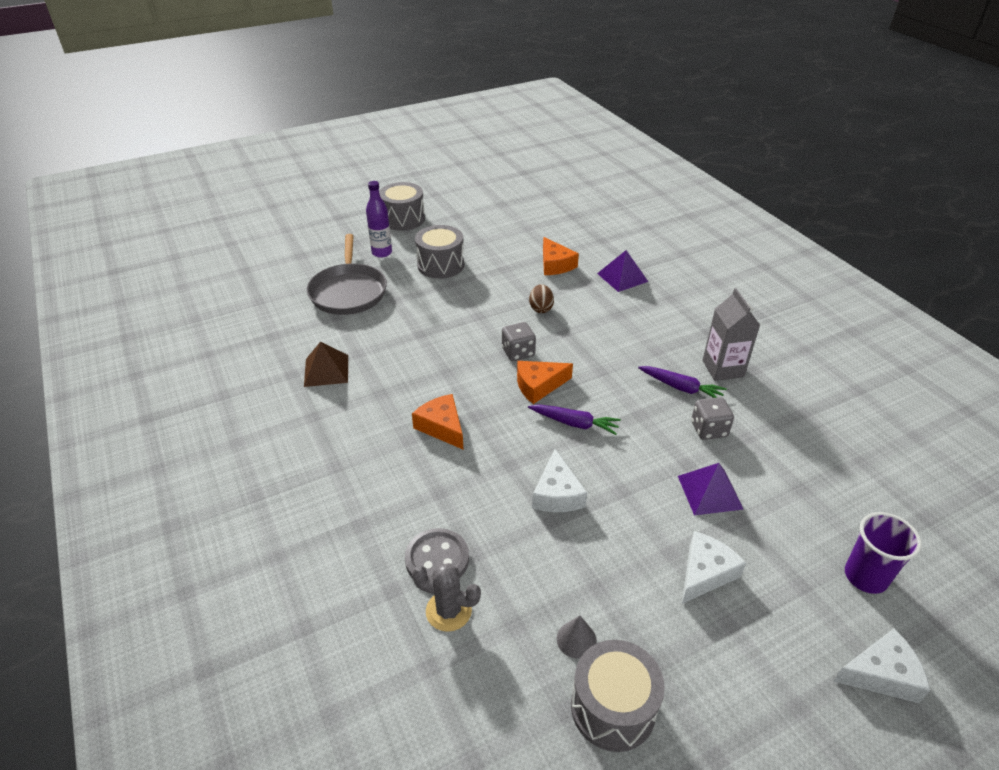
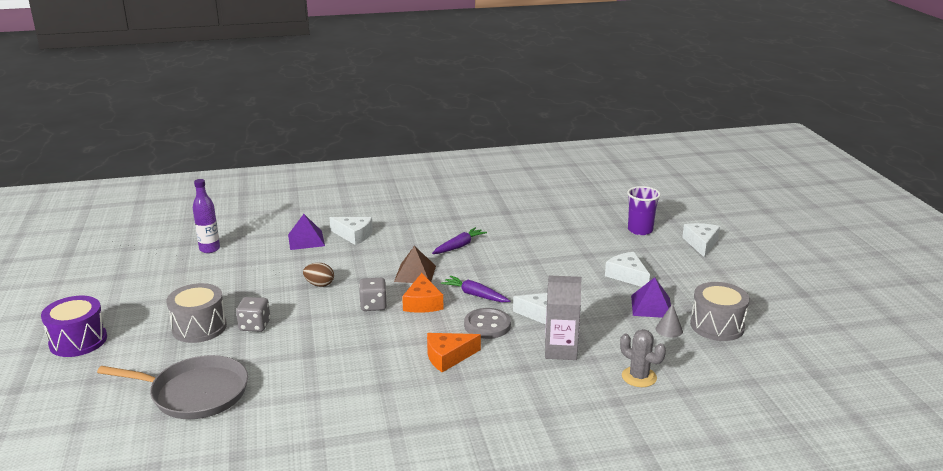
camera: 75 degrees left, 15 degrees down
(326, 370) = (327, 418): brown pyramid -> brown pyramid (415, 273)
(382, 253) = (136, 363): purple bottle -> purple bottle (209, 249)
(403, 219) = (78, 341): grey drum -> purple drum
(437, 559) = (591, 376): grey button -> grey button (487, 325)
(448, 611) = (639, 377): grey cactus -> grey cactus turned 75 degrees counterclockwise
(555, 264) = (258, 266): orange cheese -> none
(574, 423) = (475, 295): purple carrot -> purple carrot turned 90 degrees counterclockwise
(653, 304) = (354, 235): none -> white cheese
(709, 429) = (506, 246): grey dice -> grey dice (254, 326)
(710, 492) = (563, 259): purple pyramid -> purple pyramid (651, 306)
(723, 369) = (448, 227): grey carton -> grey carton (560, 350)

